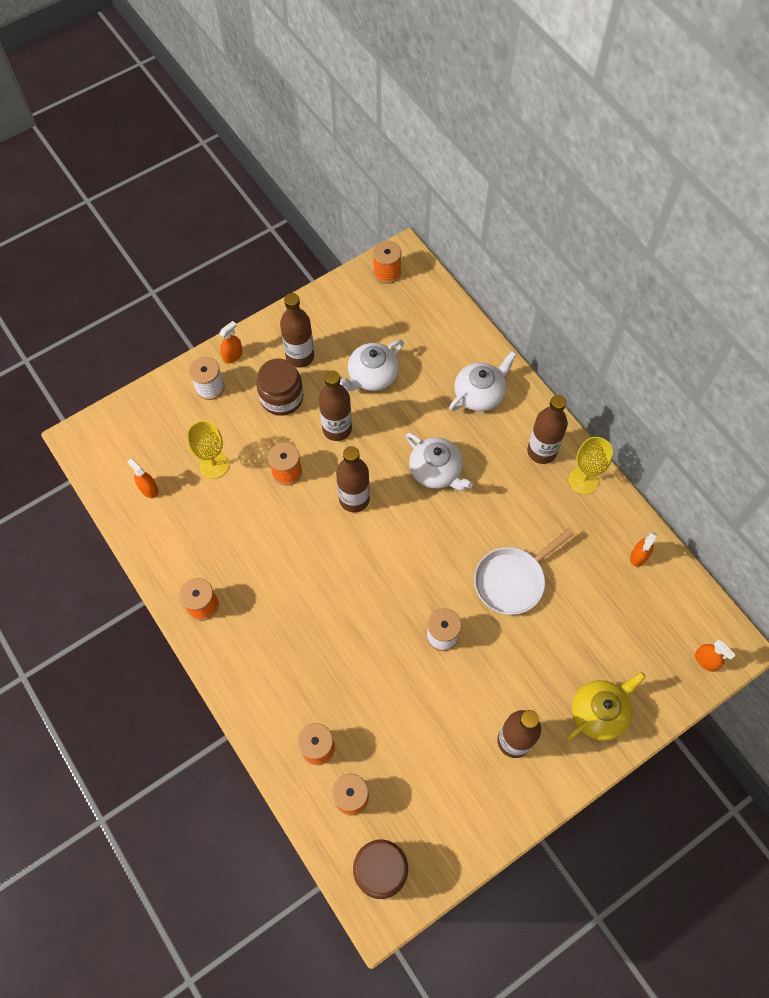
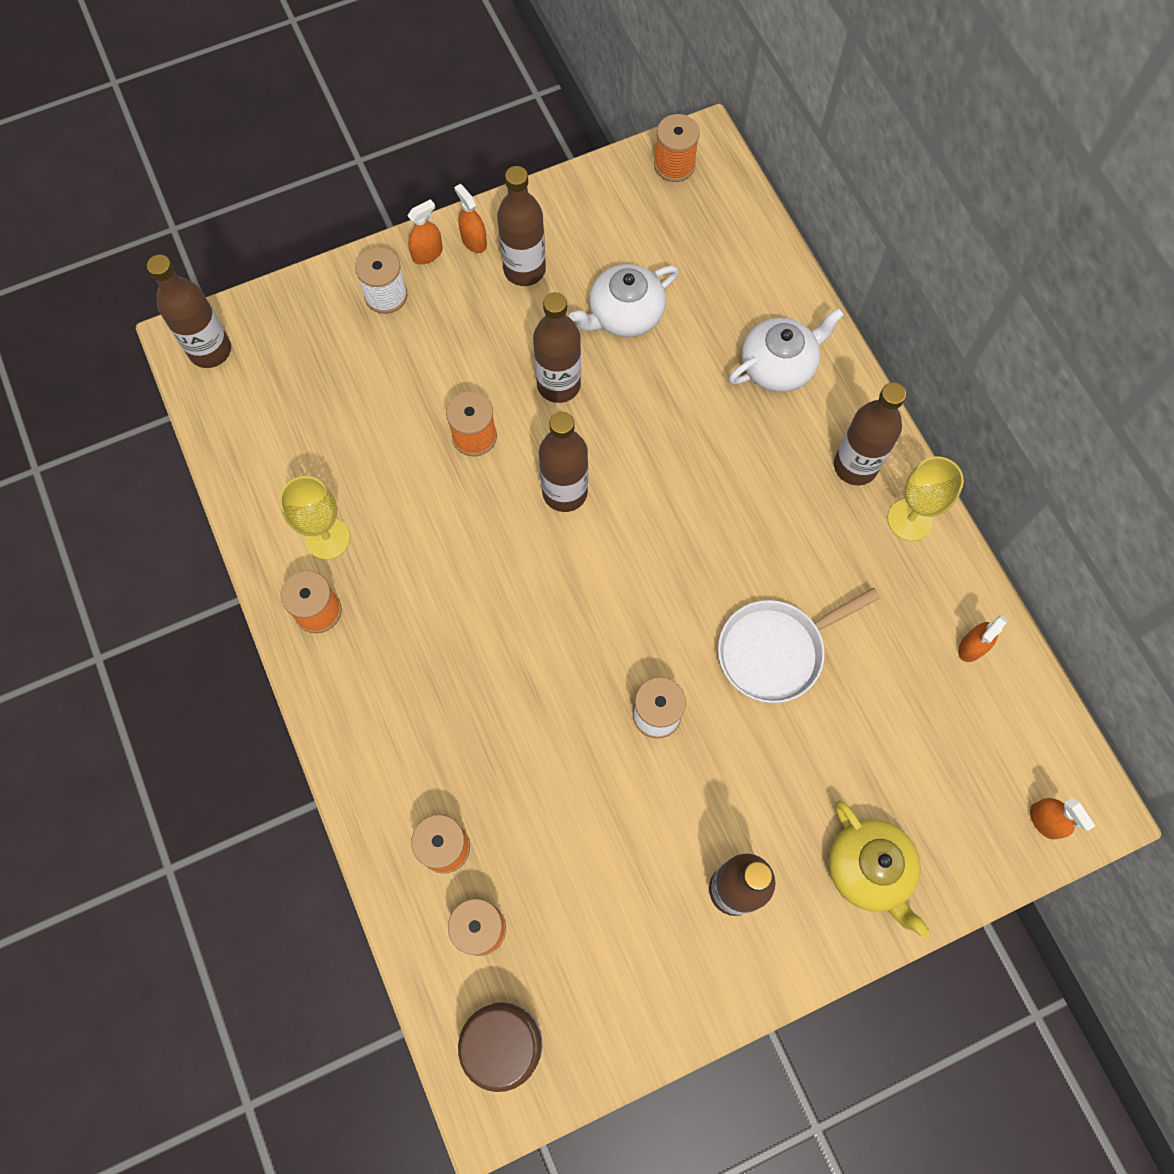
camera: 10 degrees right, 5 degrees up
(96, 443) = (210, 350): none -> brown bottle
(149, 489) = (272, 429): orange spray bottle -> orange spray bottle (474, 241)
(214, 465) = (371, 410): yellow goblet -> yellow goblet (327, 538)
(282, 398) = (487, 326): brown jar -> none
(436, 471) = (693, 470): white teapot -> none
(599, 712) = (869, 870): yellow teapot -> yellow teapot turned 90 degrees clockwise

